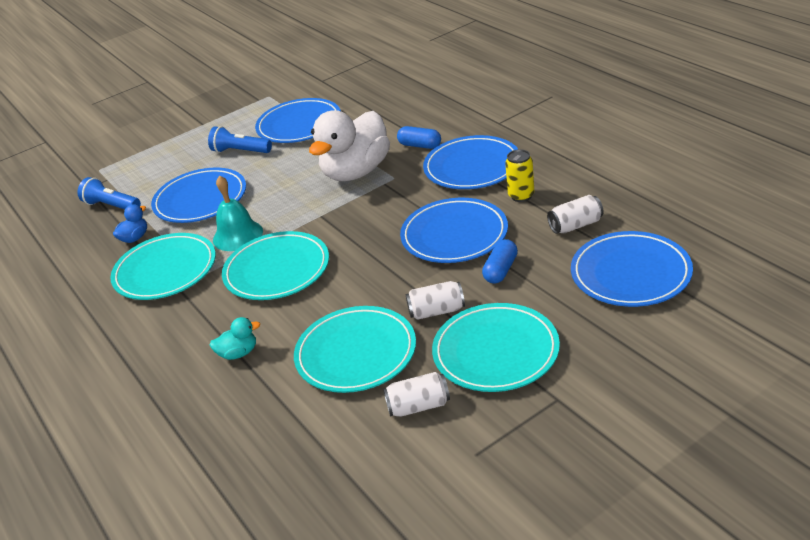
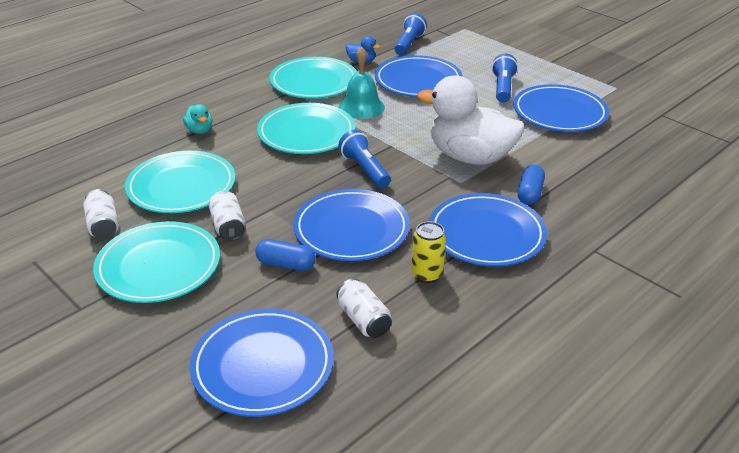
camera: 75 degrees right, 0 degrees up
(359, 230) = (364, 169): none -> blue flashlight

